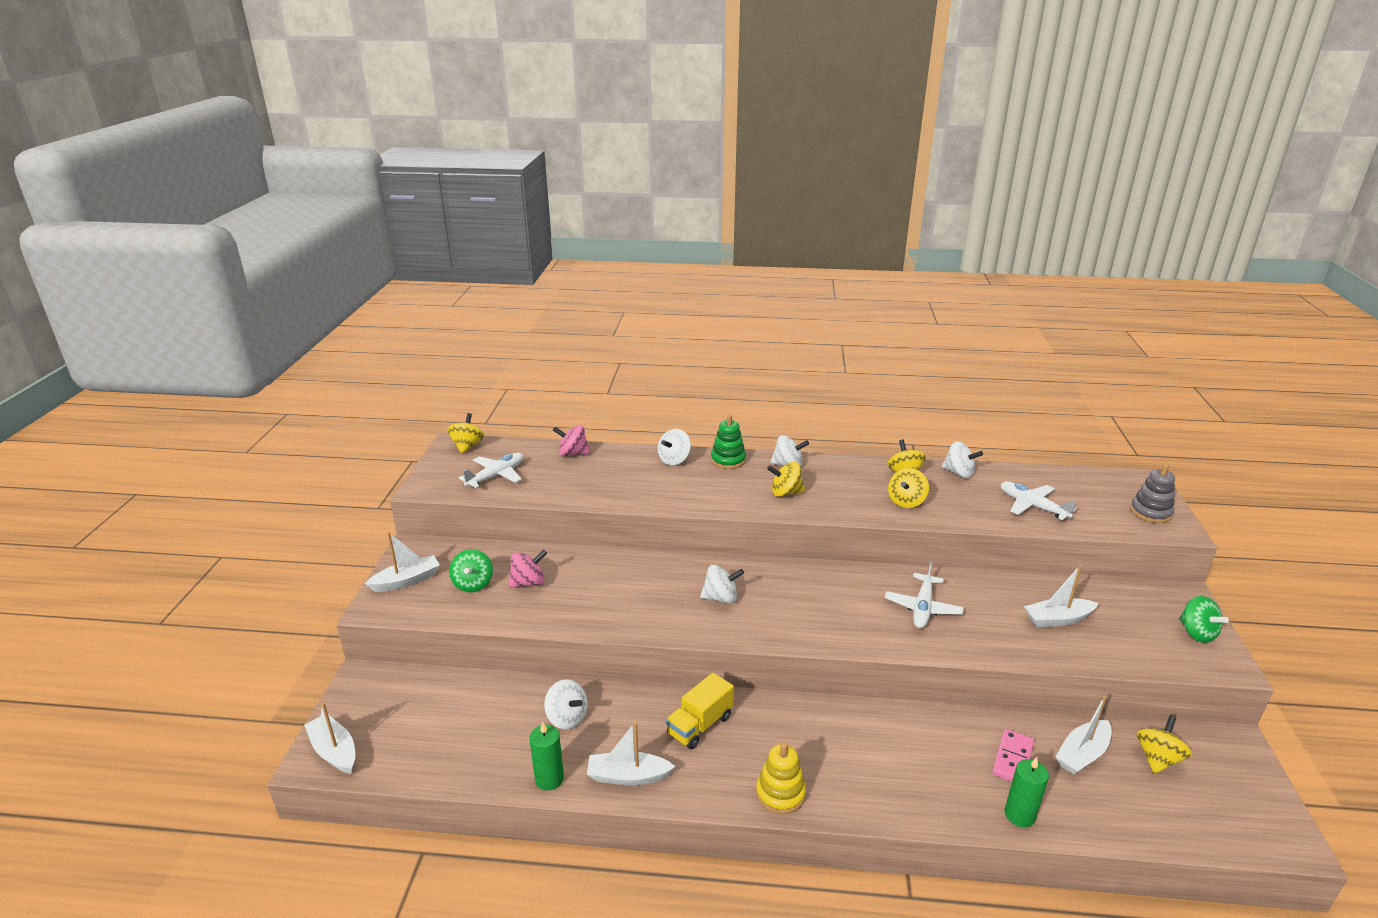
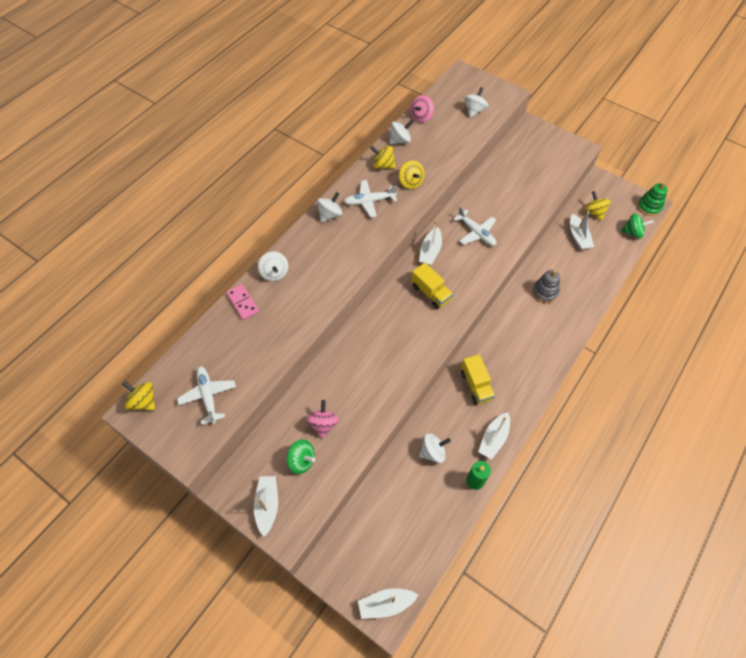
camera: 60 degrees left, 30 degrees up
(573, 454) = (216, 331): pink spinning top -> pink spinning top (421, 117)
(721, 598) = (409, 322): white spinning top -> white spinning top (474, 111)
(728, 460) = (299, 243): green stacking toy -> green stacking toy (649, 207)
(780, 793) = (540, 372): yellow stacking toy -> none
(782, 601) = (431, 293): none -> yellow truck
(786, 493) = (360, 234): yellow spinning top -> none
(1012, 759) = (567, 264): pink domino -> pink domino (243, 303)
(1019, 815) = (598, 284): green candle -> none
(1033, 506) = (453, 132): white plane -> white plane (370, 201)
(1058, 619) = (518, 184): white boat -> white boat (430, 251)
(1150, 512) = (490, 92): grey stacking toy -> grey stacking toy (545, 292)
(1196, 633) = (556, 142): green spinning top -> green spinning top (632, 232)

